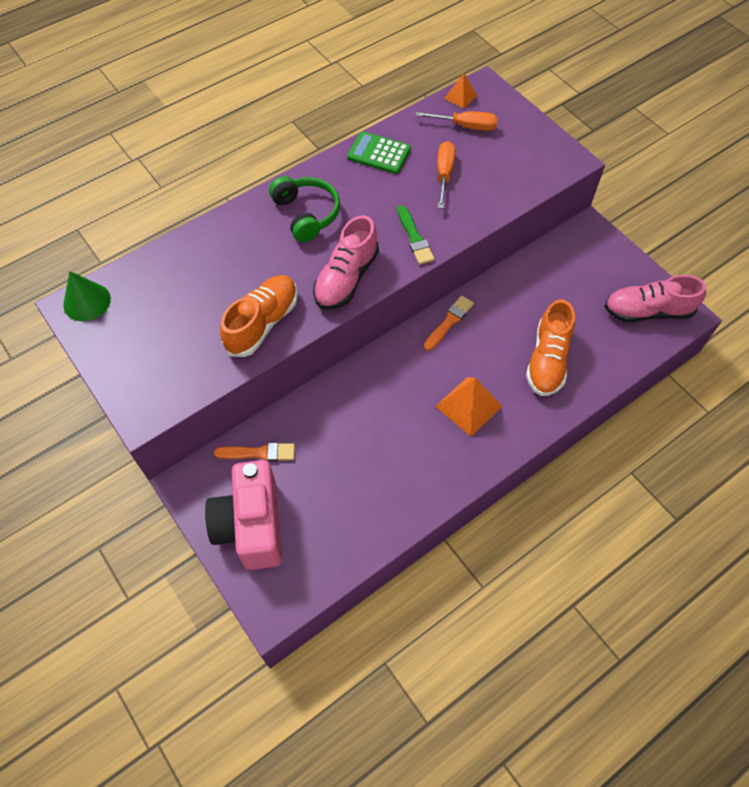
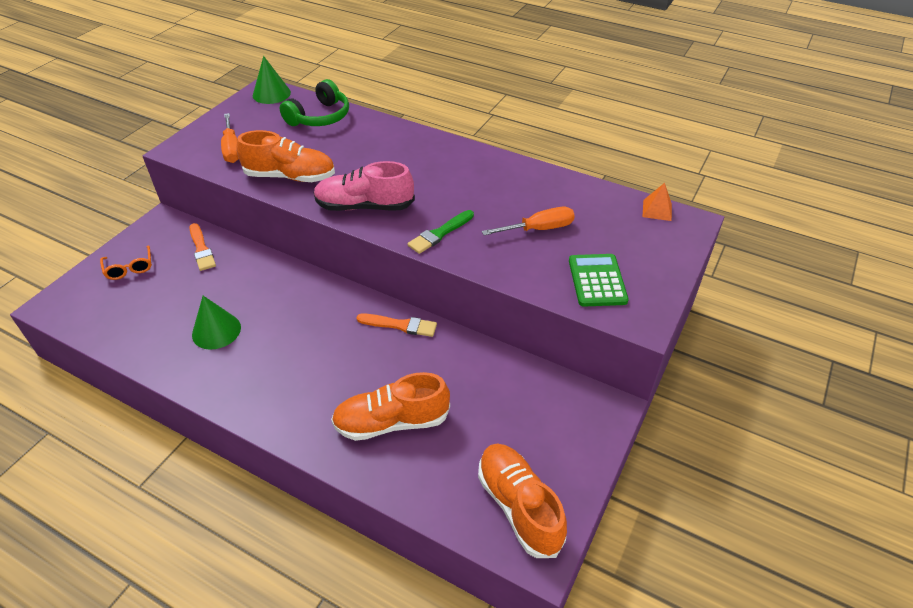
camera: 65 degrees right, 15 degrees down
(251, 526) = (129, 268): pink camera -> orange glasses
(306, 214) = (424, 163): green headphones -> green headphones (320, 117)
(379, 153) = (530, 181): green calculator -> green calculator (597, 280)
(387, 462) = (216, 331): none -> green cone
(465, 126) = (618, 225): orange screwdriver -> orange screwdriver (232, 148)
(468, 406) = (302, 371): orange pyramid -> none
(647, 311) = (519, 506): pink shoe -> orange shoe

